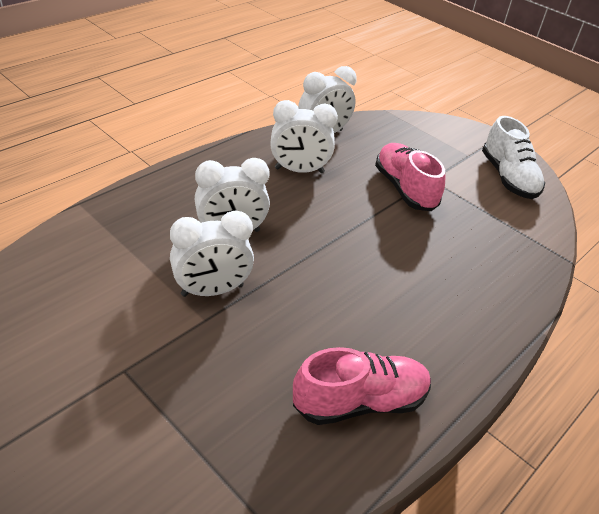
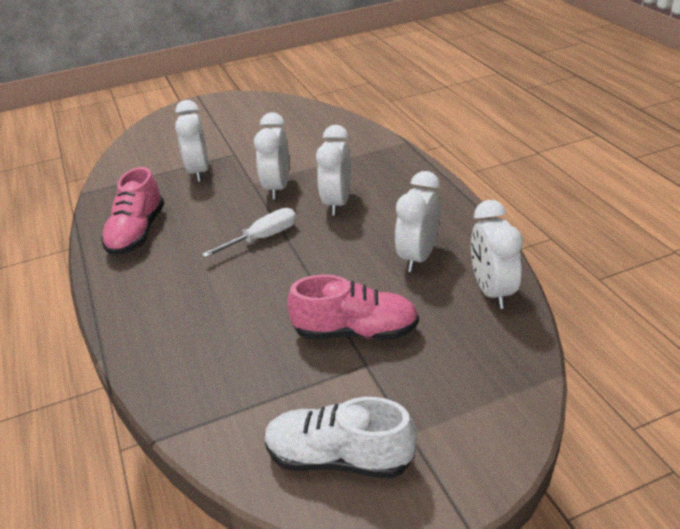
camera: 120 degrees right, 5 degrees down
(187, 395) = (199, 172): none -> white clock
(315, 274) = (263, 237): none -> white screwdriver

